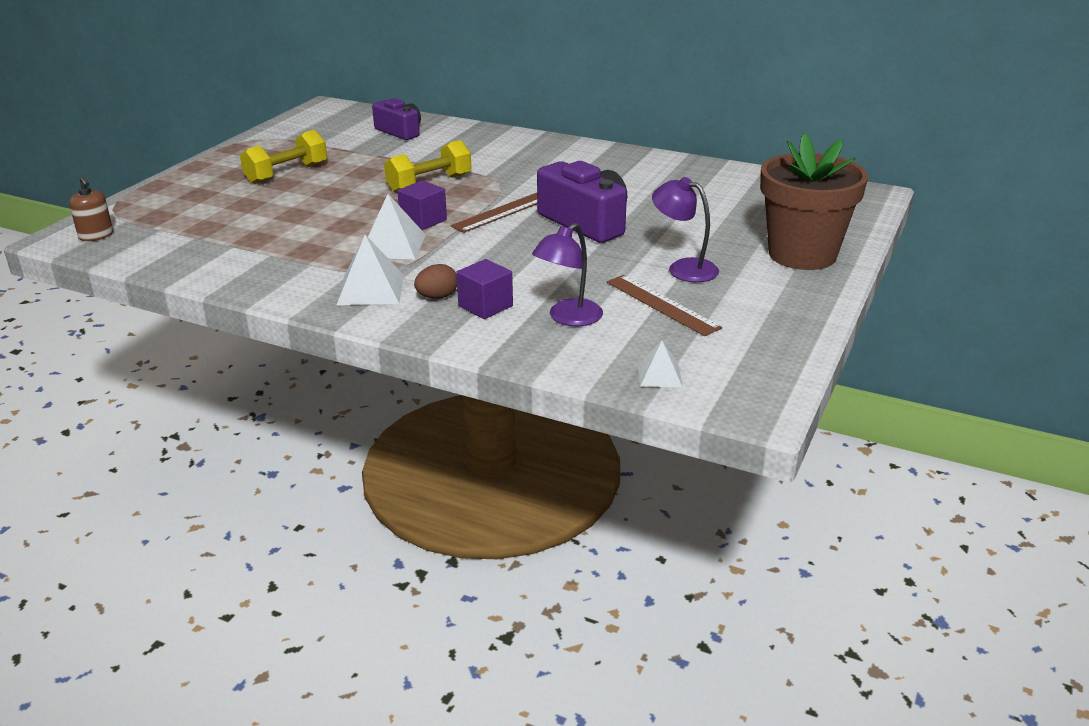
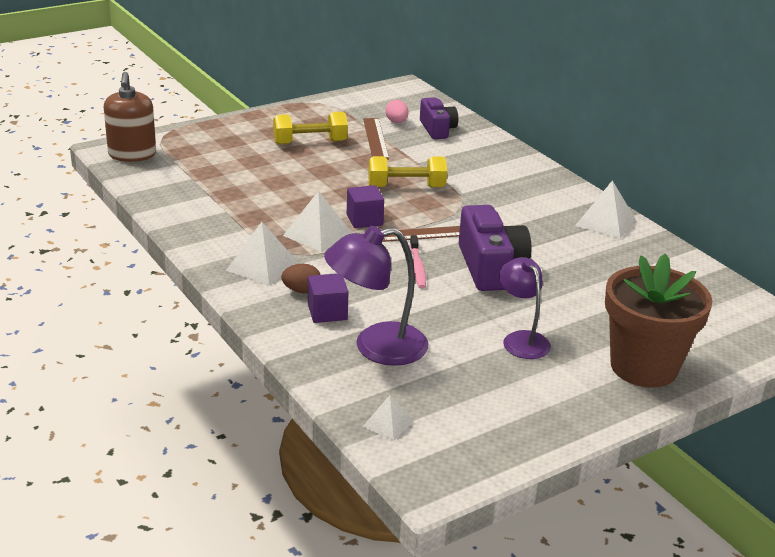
camera: 30 degrees right, 0 degrees up
(96, 235) = (132, 154): brown soap dispenser -> brown soap dispenser, size x1.75
(353, 136) = (396, 122): none -> pink egg
(522, 242) = (417, 267): none -> pink toothbrush
(568, 318) = (376, 347): purple lamp -> purple lamp, size x1.50
(636, 161) = (605, 222): none -> white pyramid
(661, 304) = (463, 365): brown ruler -> brown ruler (375, 138)

